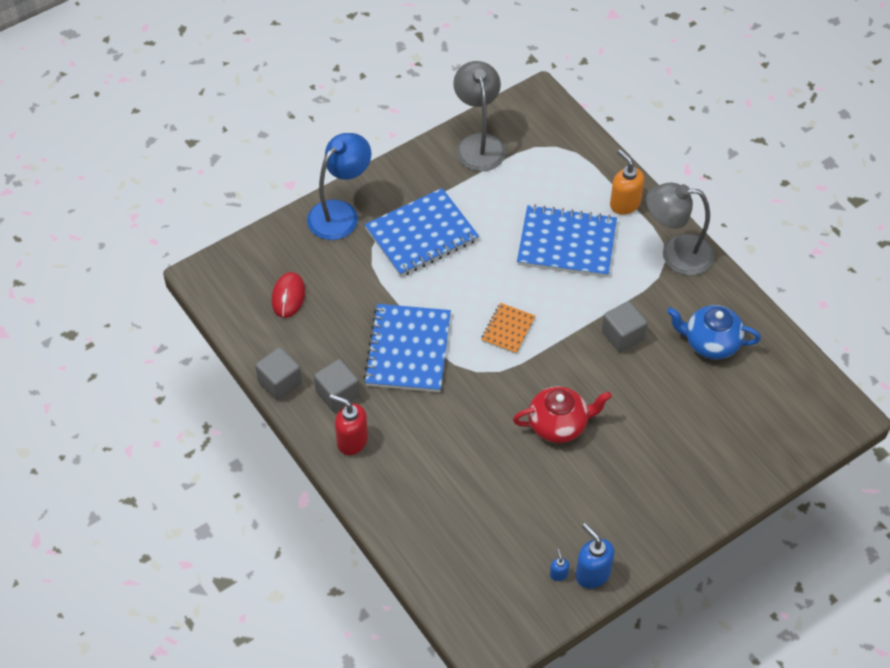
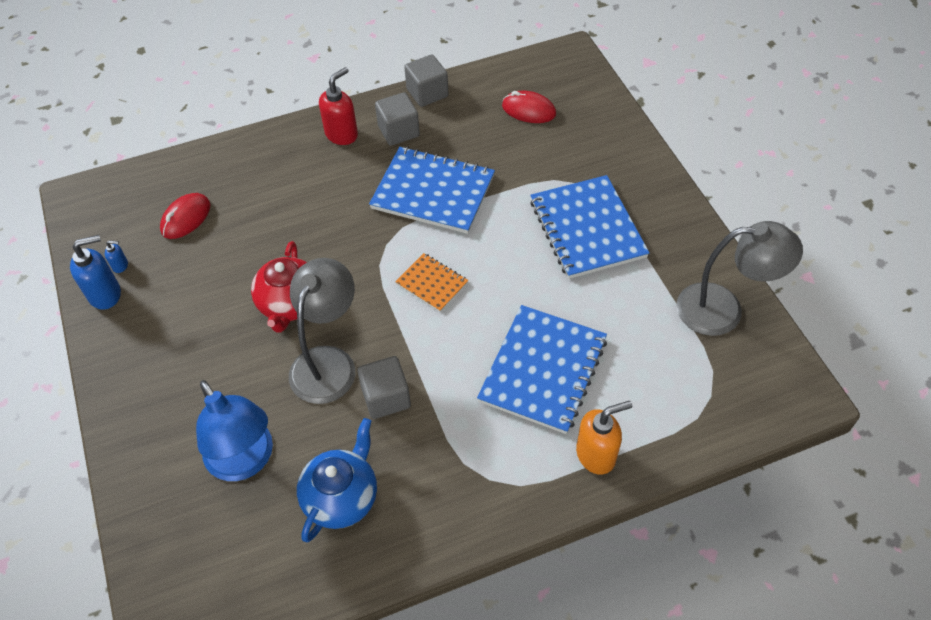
camera: 105 degrees right, 0 degrees up
(340, 213) = (632, 164): blue lamp -> blue lamp (245, 461)
(489, 540) = (186, 218): none -> red mouse
(676, 254) = (496, 496): grey lamp -> grey lamp (328, 362)

